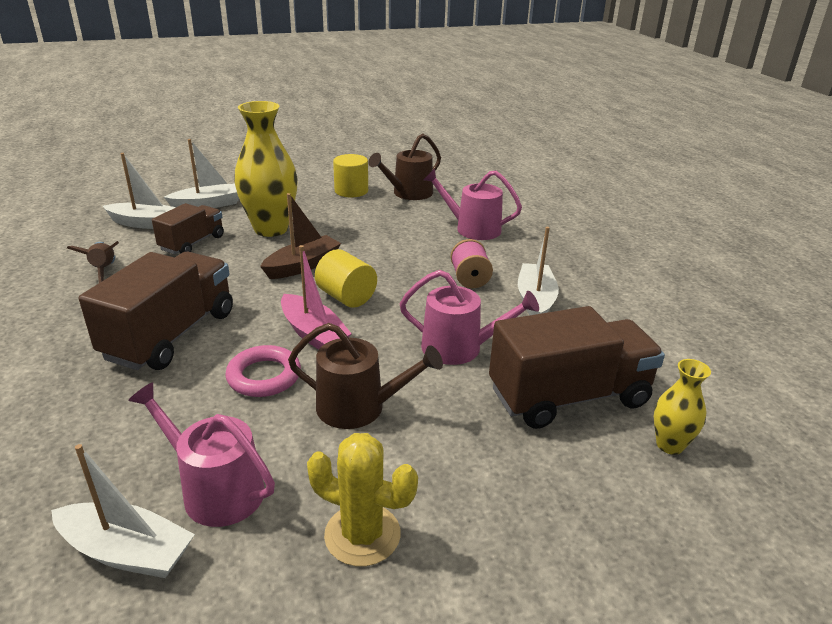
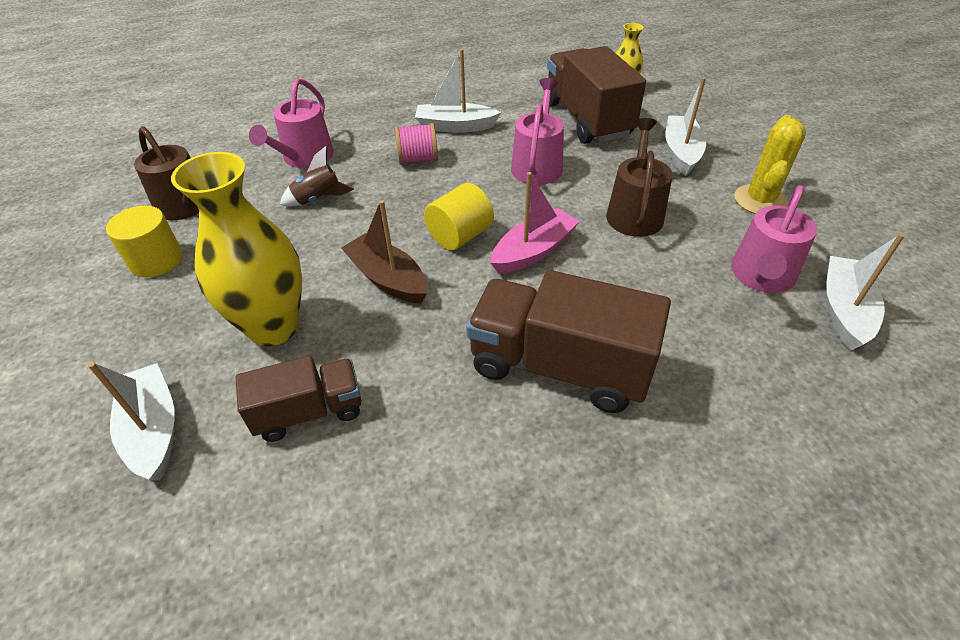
camera: 90 degrees left, 15 degrees up
(104, 270) = (397, 509): brown rocket -> brown rocket (318, 199)
(145, 223) = (216, 508): white boat -> white boat (681, 152)
(192, 243) = (309, 412): brown truck -> brown truck turned 135 degrees clockwise
(264, 376) = (612, 274): pink ring -> none

